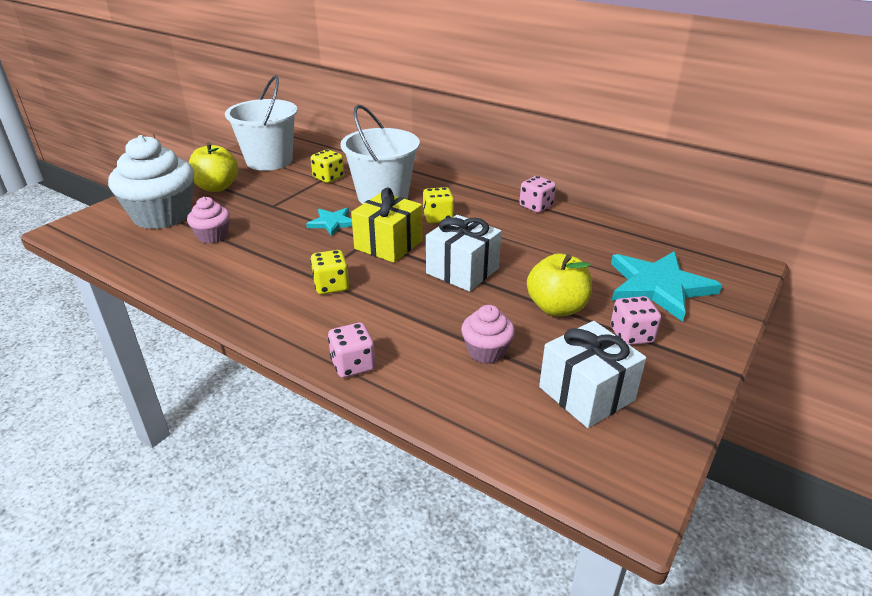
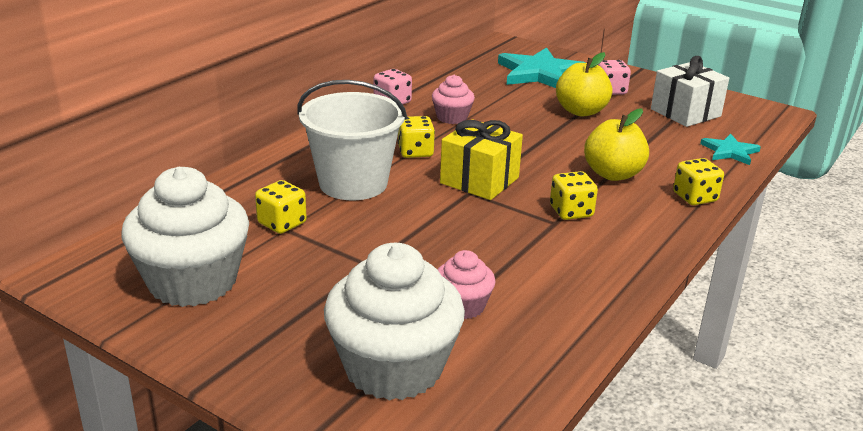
camera: 90 degrees left, 5 degrees down
(217, 187) = (291, 325): yellow apple -> yellow apple (613, 174)
(269, 161) = (193, 281): white bucket -> white cupcake
(333, 223) = (425, 215): turquoise star -> turquoise star (730, 151)
(353, 365) = (695, 197): pink dice -> yellow dice
(462, 271) = (528, 145): white gift -> none
(486, 351) = (651, 142): pink cupcake -> pink cupcake (452, 117)

